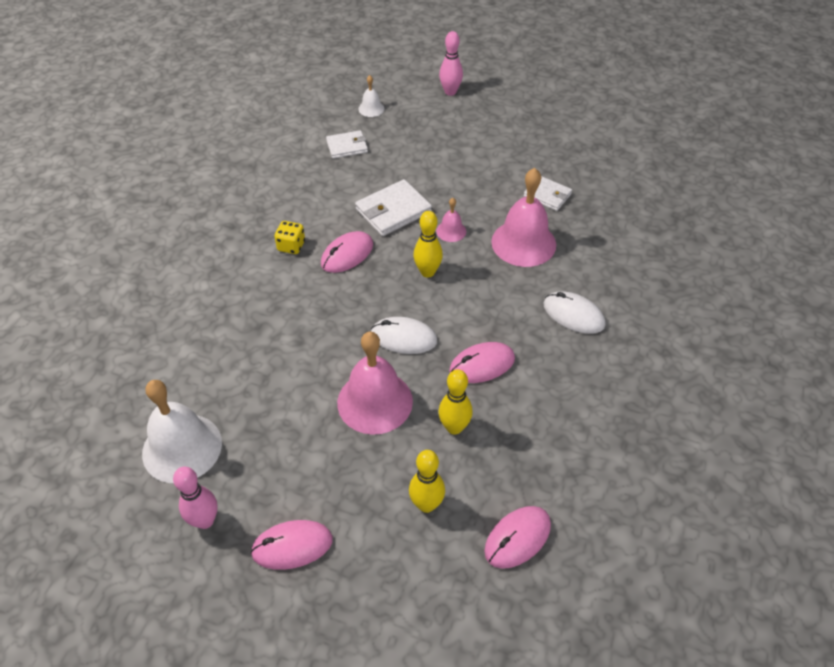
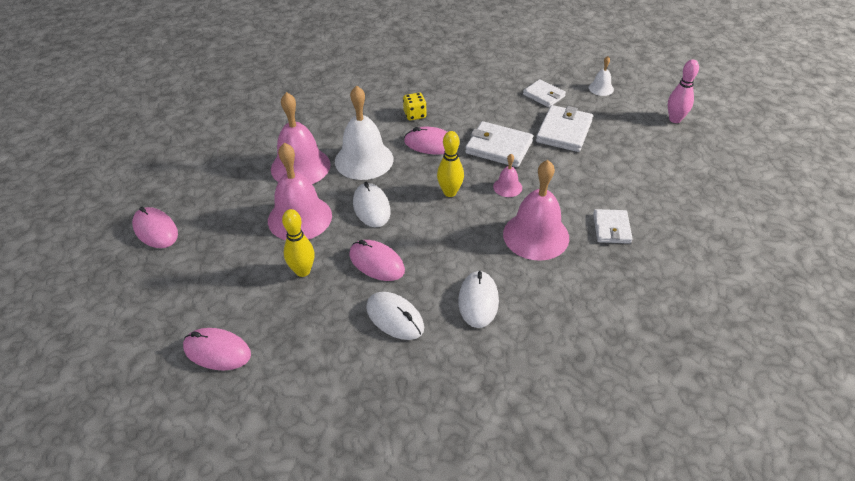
camera: 60 degrees right, 5 degrees down
(182, 448) = (207, 148): white bell -> white bell (364, 160)
(205, 520) = (157, 183): pink bowling pin -> none
(293, 371) = (300, 166): none -> pink bell
(408, 160) = (564, 131): none -> white wallet
(426, 504) = (222, 284): yellow bowling pin -> none
(558, 380) = (395, 318): none -> white mouse

